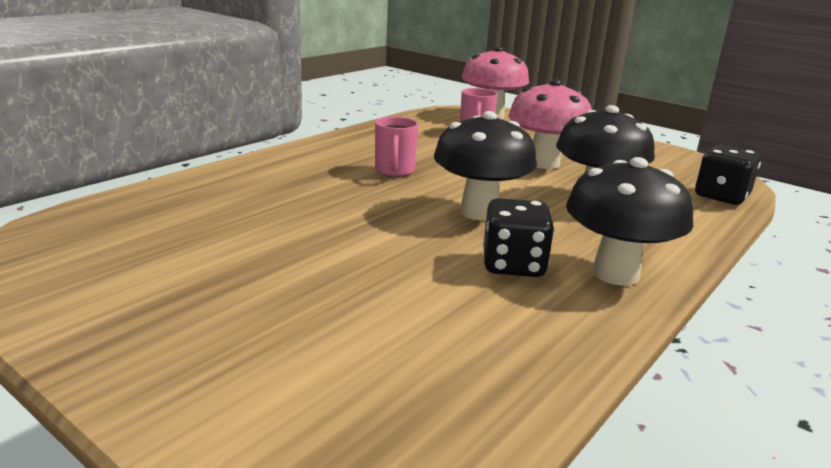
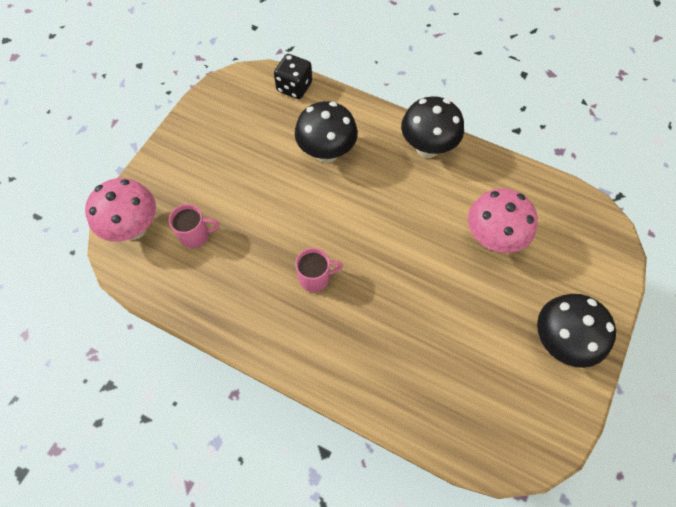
camera: 100 degrees left, 40 degrees up
(479, 212) = (373, 214): black mushroom -> black mushroom (559, 341)
(513, 265) = (437, 192): black dice -> none
(543, 163) = (262, 182): pink mushroom -> pink mushroom (492, 238)

